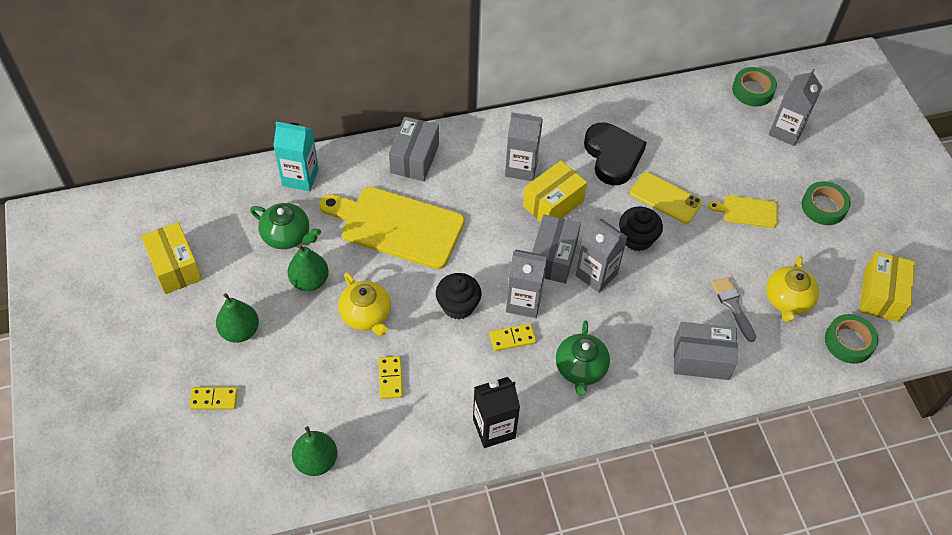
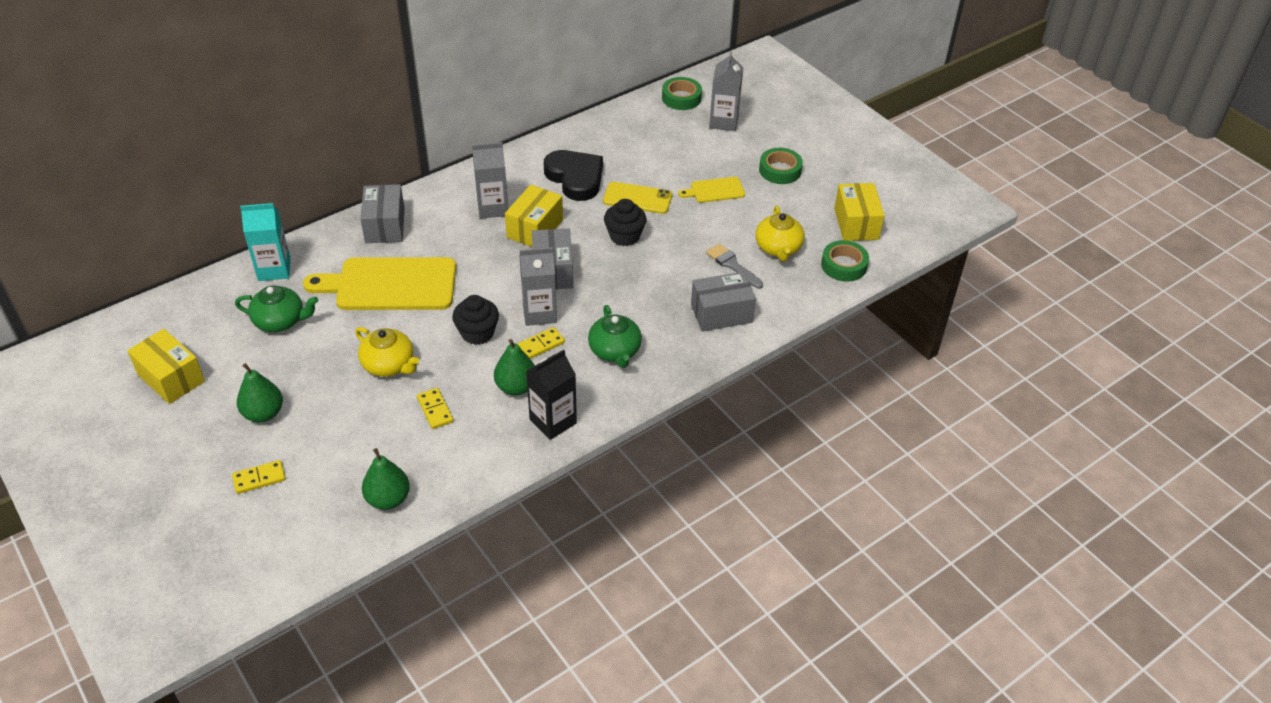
camera: 20 degrees left, 10 degrees down
(310, 281) = (319, 352): green pear -> green pear (516, 387)
(596, 274) = (599, 274): grey carton -> none

